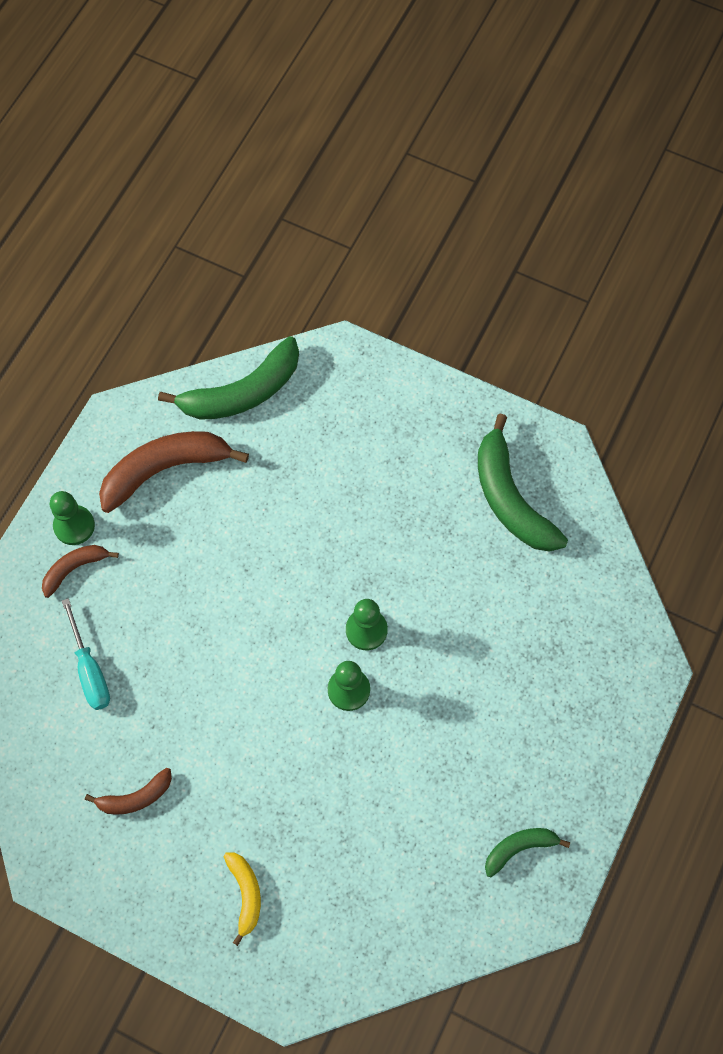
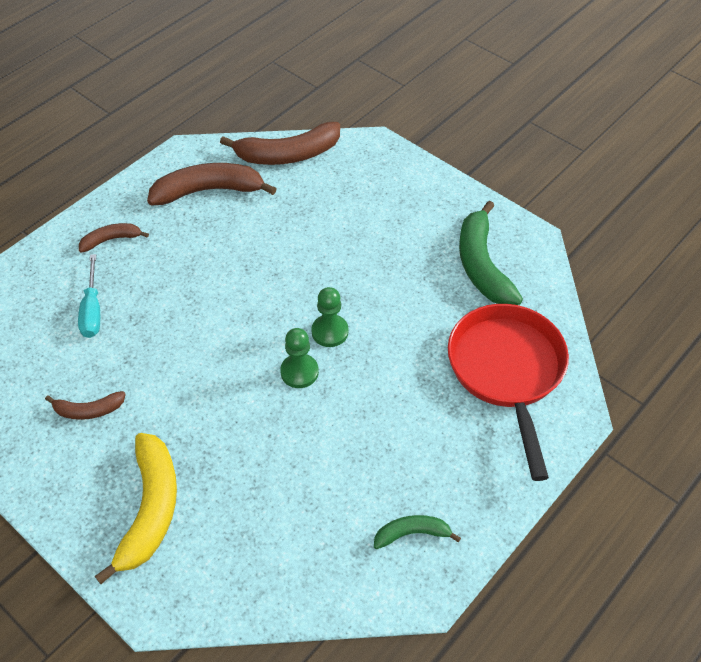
camera: 15 degrees right, 15 degrees down
(74, 526) = (123, 212): green pawn -> none
(242, 392) = (288, 154): green banana -> brown banana
(245, 894) = (150, 509): yellow banana -> yellow banana, size x1.89
(570, 631) = (507, 371): none -> red pan

